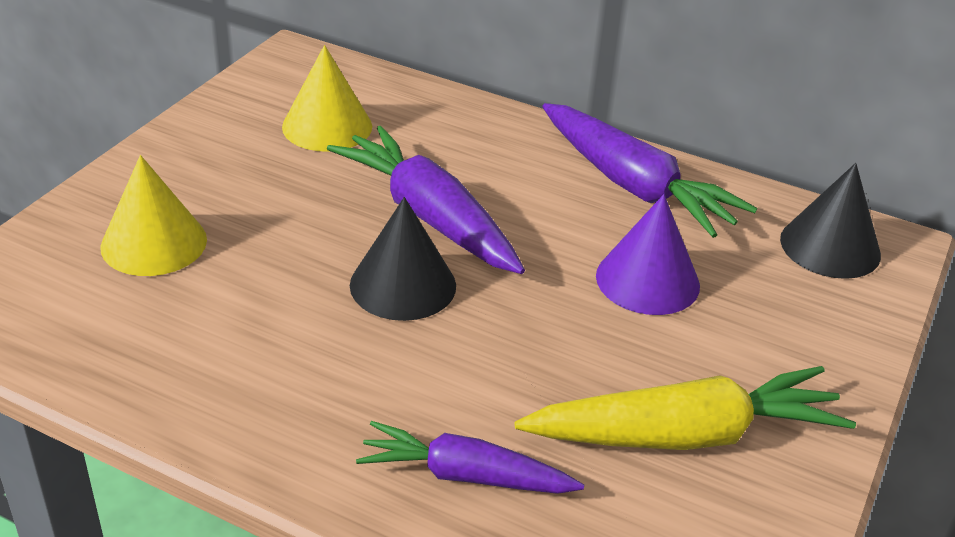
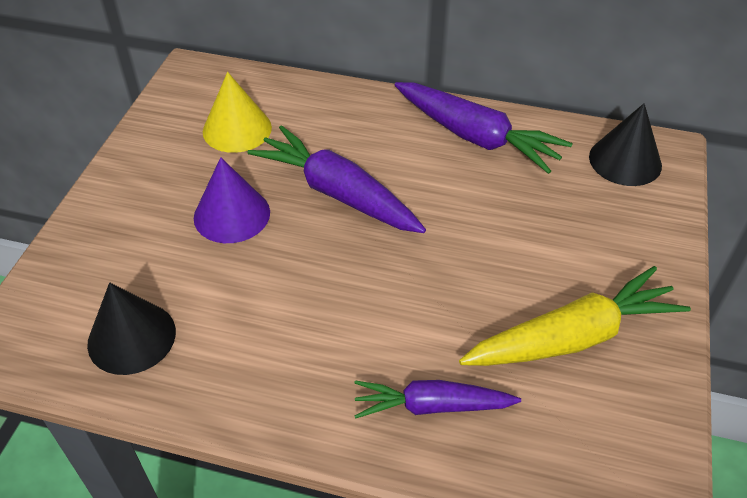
camera: 10 degrees left, 10 degrees up
(154, 243) = (139, 258): yellow cone -> none
(403, 285) = (337, 256): black cone -> black cone (131, 337)
(647, 280) = (509, 215): purple cone -> purple cone (232, 214)

